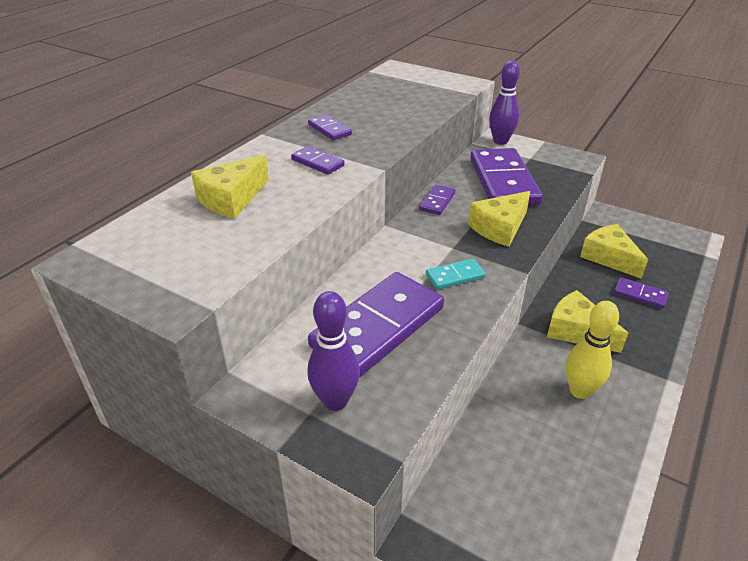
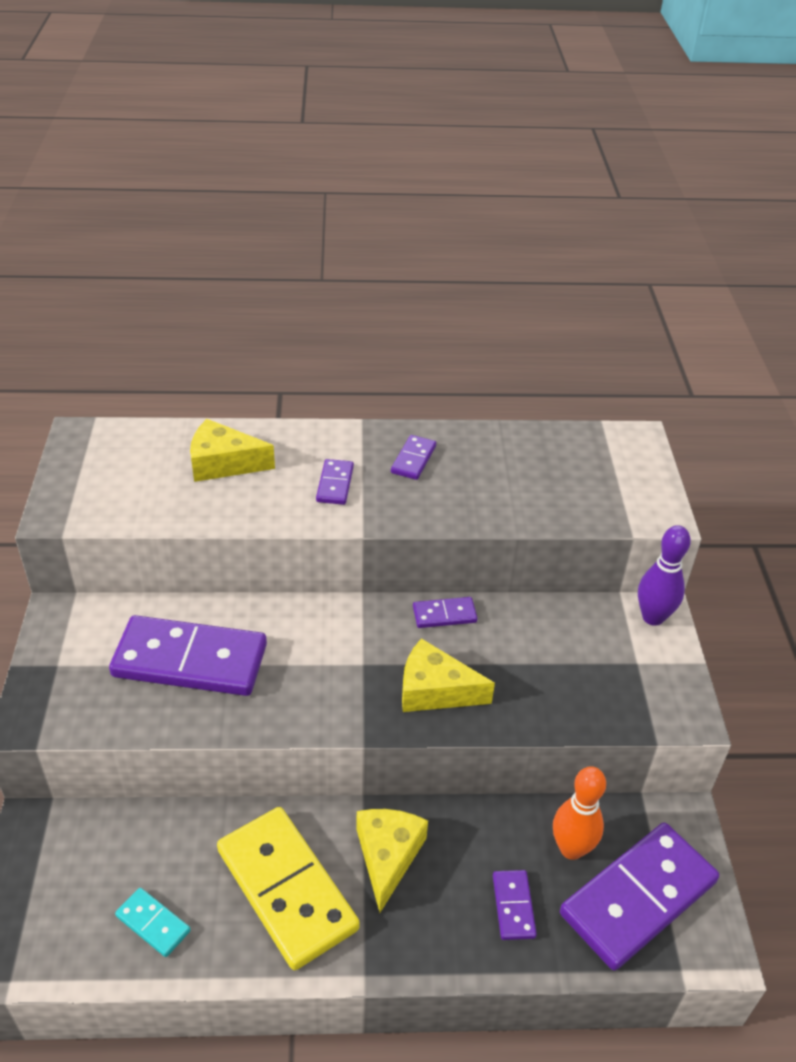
camera: 55 degrees right, 5 degrees up
(335, 401) = (79, 675): purple bowling pin -> none
(455, 276) = (310, 686): turquoise domino -> turquoise domino (153, 924)
(503, 181) = (546, 656): purple domino -> purple domino (638, 897)
(580, 391) = (287, 889): yellow bowling pin -> yellow domino
(609, 257) = (571, 848): yellow cheese -> orange bowling pin

